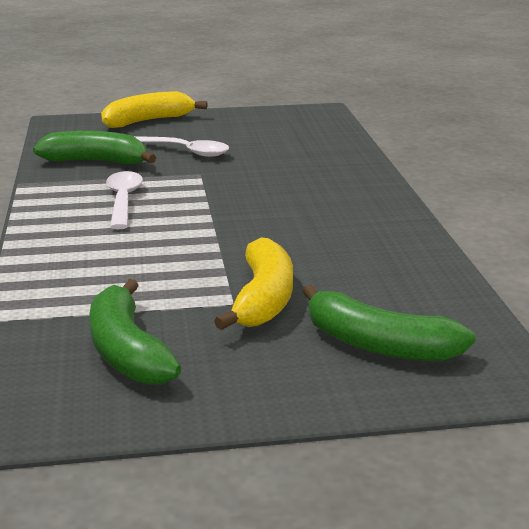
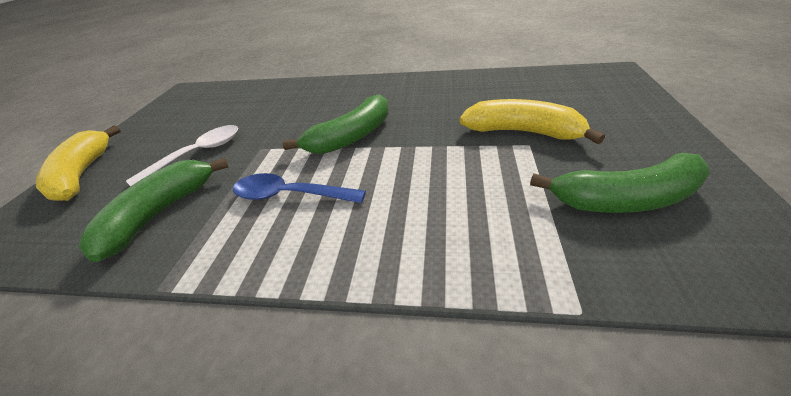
camera: 70 degrees left, 15 degrees up
(123, 200) = (290, 195): white spoon -> blue spoon
(378, 344) = (584, 99): green banana -> green banana (351, 137)

